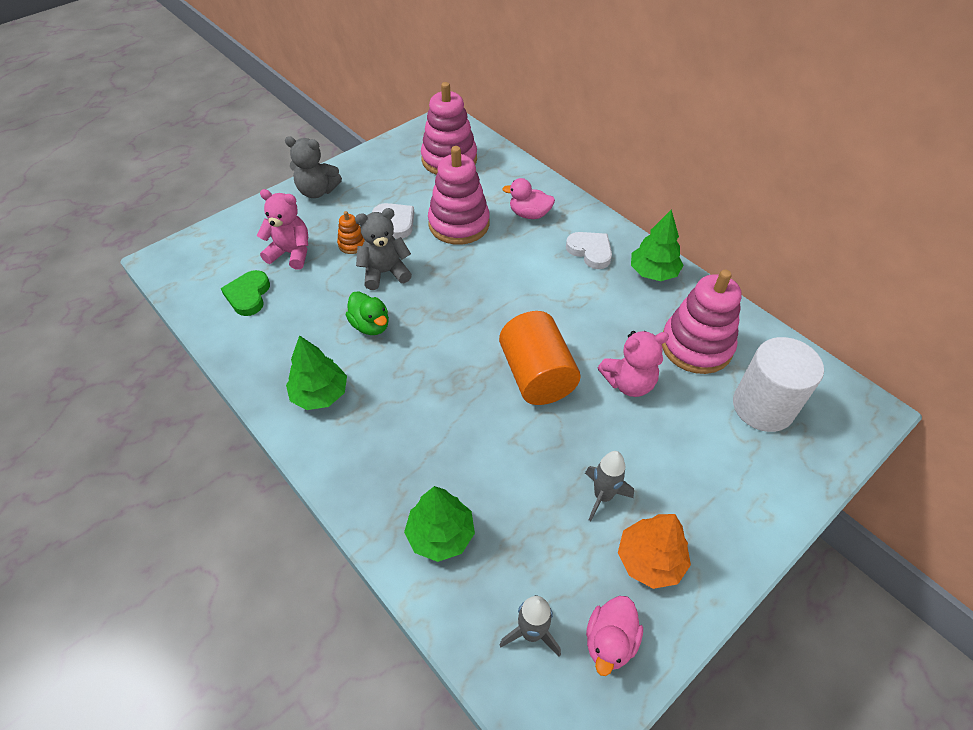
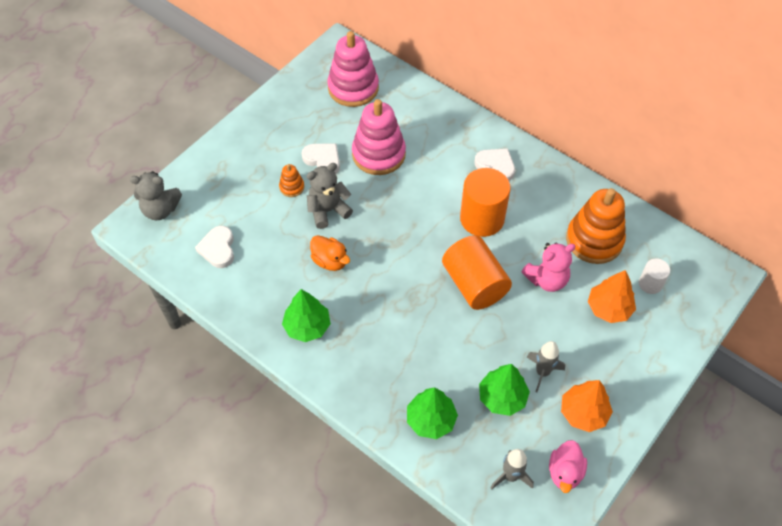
camera: 10 degrees left, 5 degrees up
(248, 295) = (218, 249): green heart -> white heart
(291, 253) = (241, 203): pink teddy bear -> none
(317, 191) = (244, 138): grey teddy bear -> grey teddy bear (160, 210)
(370, 325) = (330, 261): green duck -> orange duck
(529, 214) = (437, 136): pink duck -> none
(562, 304) = (482, 218): none -> orange cylinder
(653, 272) = (551, 178): green tree -> green tree (502, 397)
(696, 346) = (594, 240): pink stacking toy -> orange stacking toy
(704, 429) = (609, 308): none -> orange tree
(763, 407) = (650, 284): white cylinder -> white cylinder, size x0.52

